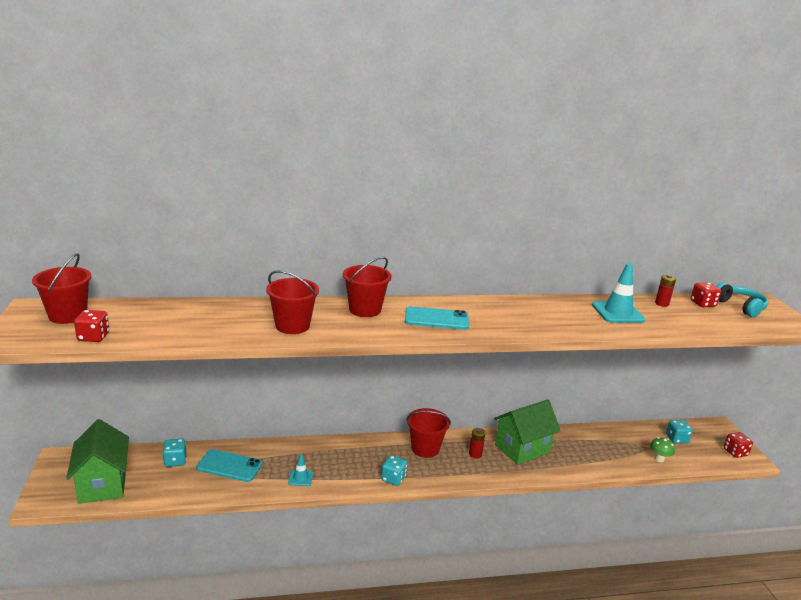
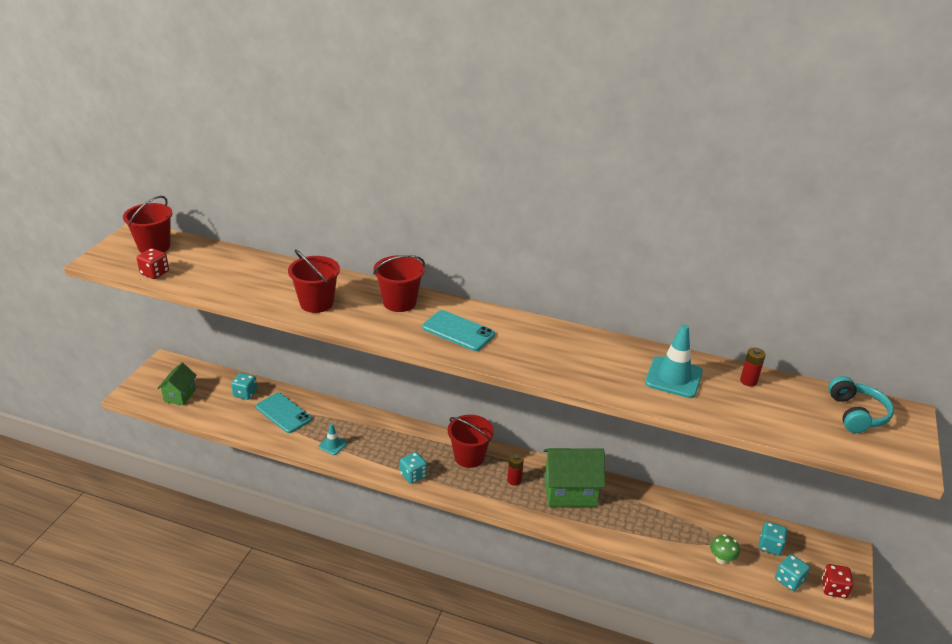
camera: 30 degrees right, 10 degrees up
(103, 484) = (180, 395): green house -> green house, size x0.59
(703, 304) = (806, 396): red dice -> none
(708, 457) = (789, 580): none -> turquoise dice

